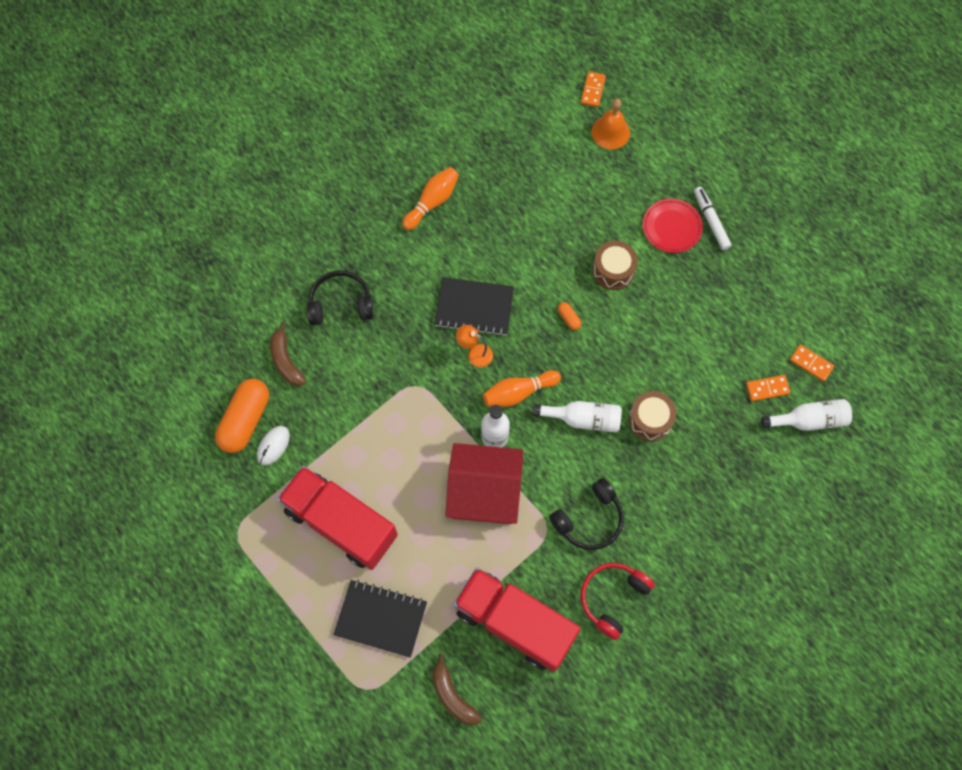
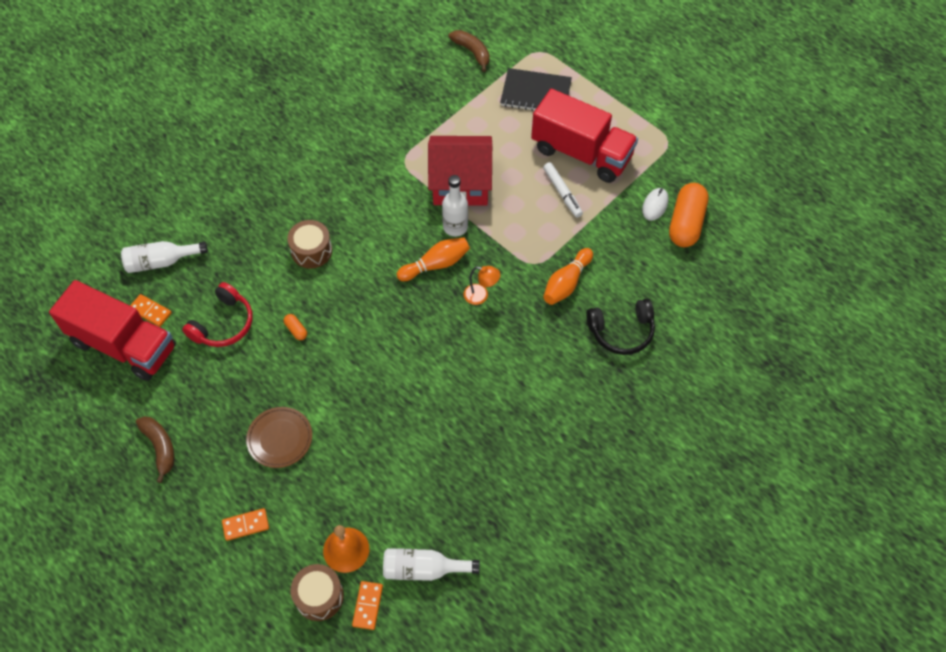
camera: 175 degrees right, 10 degrees down
(286, 360) = (662, 275): brown banana -> brown banana (160, 447)
(432, 202) = (545, 446): orange bowling pin -> orange bowling pin (566, 283)
(474, 307) = (486, 338): black notebook -> none
(515, 622) = (427, 98): red truck -> red truck (123, 345)
(569, 318) = (390, 335): orange capsule -> orange capsule (296, 330)
(583, 419) = (374, 247): white bottle -> white bottle (424, 569)
(589, 519) = (367, 170): black headphones -> none
(612, 598) = (348, 119): red headphones -> red headphones (223, 324)
(613, 270) = (344, 386): brown drum -> brown drum (319, 596)
(671, 227) = (280, 438): red plate -> brown plate
(711, 221) = (236, 449): white marker -> white marker (562, 193)
(767, 389) = (197, 285): orange domino -> orange domino (246, 525)

